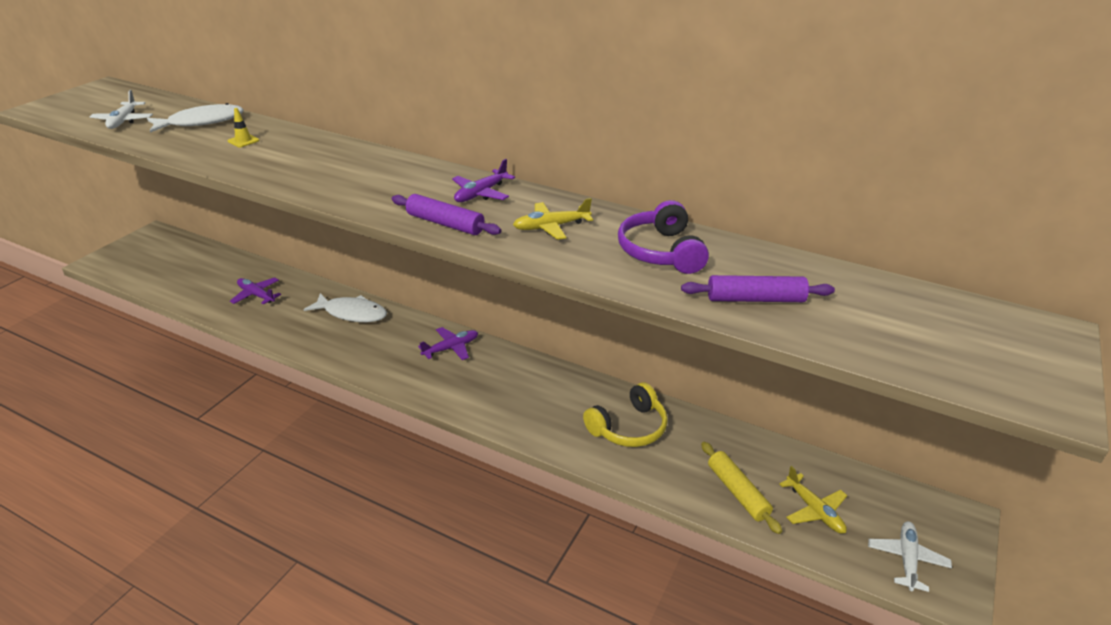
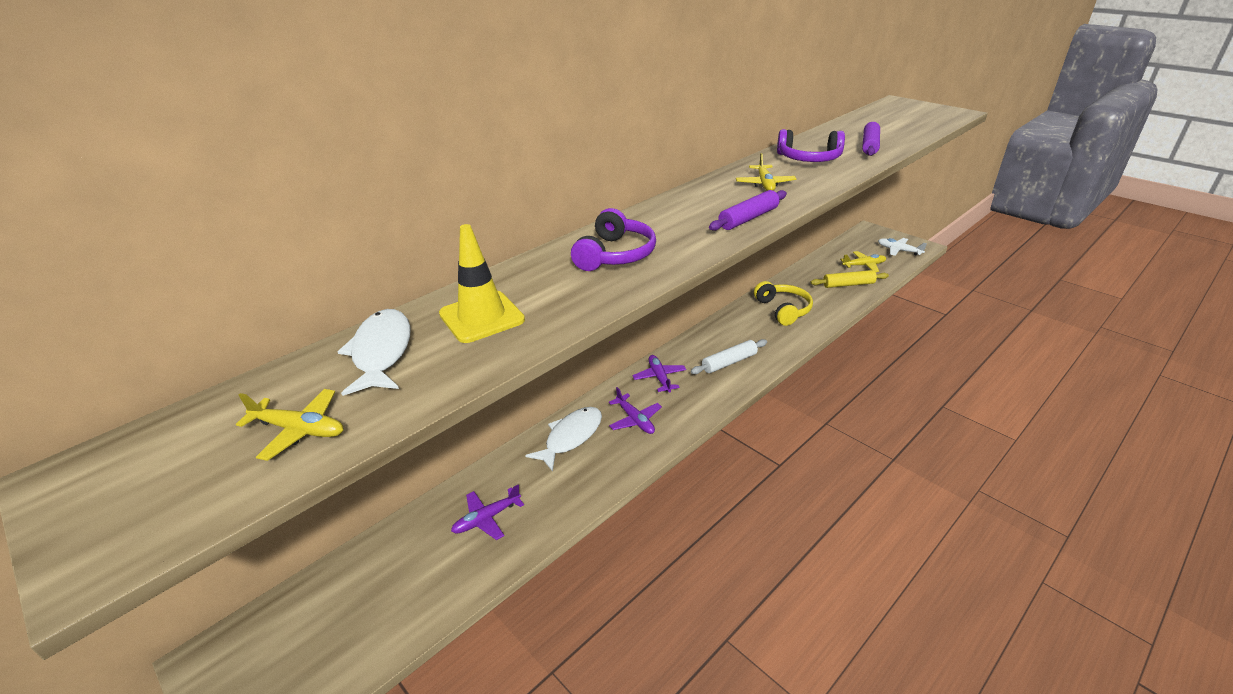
camera: 70 degrees left, 0 degrees up
(123, 121) = (299, 430): white plane -> yellow plane
(243, 141) = (481, 317): yellow traffic cone -> yellow traffic cone, size x2.18
(349, 170) = (615, 255): none -> purple headphones
(481, 193) = (697, 202): purple plane -> purple plane (635, 420)
(493, 393) = (729, 362): none -> white rolling pin

